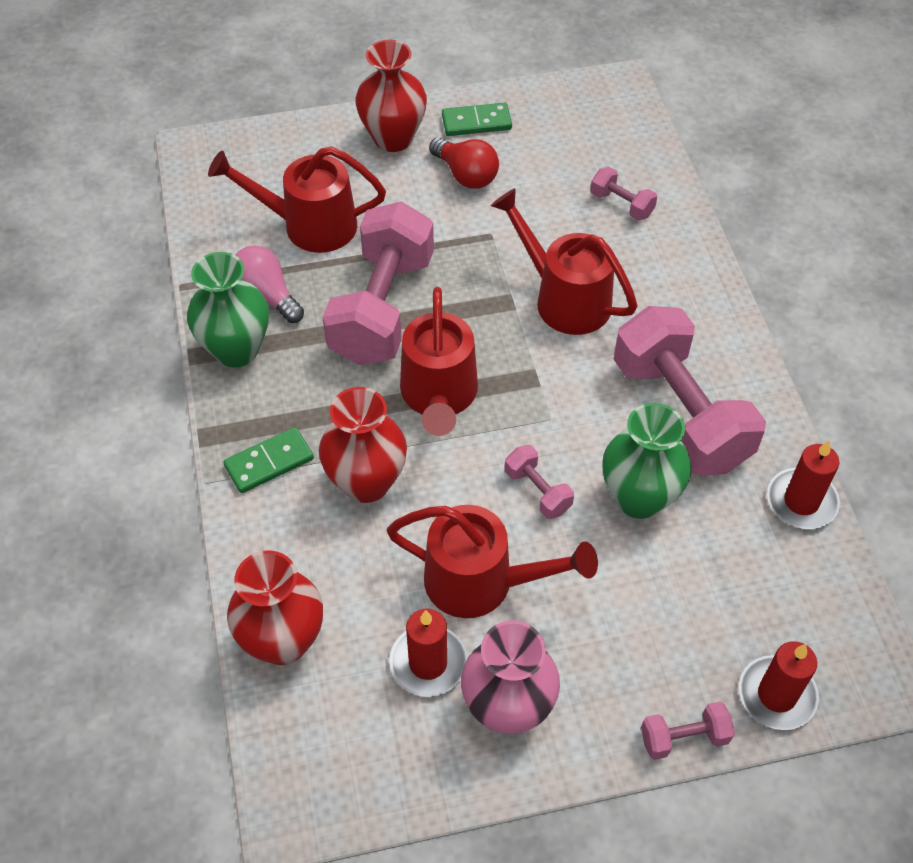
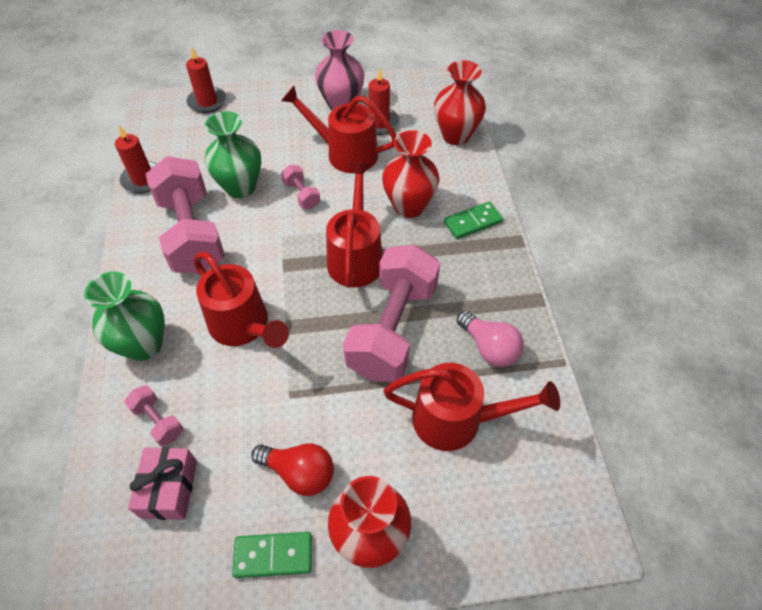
camera: 175 degrees left, 0 degrees up
(236, 350) = (507, 302): green vase -> green vase (144, 345)
(466, 175) = (299, 473): red light bulb -> red light bulb turned 150 degrees clockwise
(586, 157) = (169, 488): none -> pink gift
(684, 738) = (259, 91): pink dumbbell -> none

